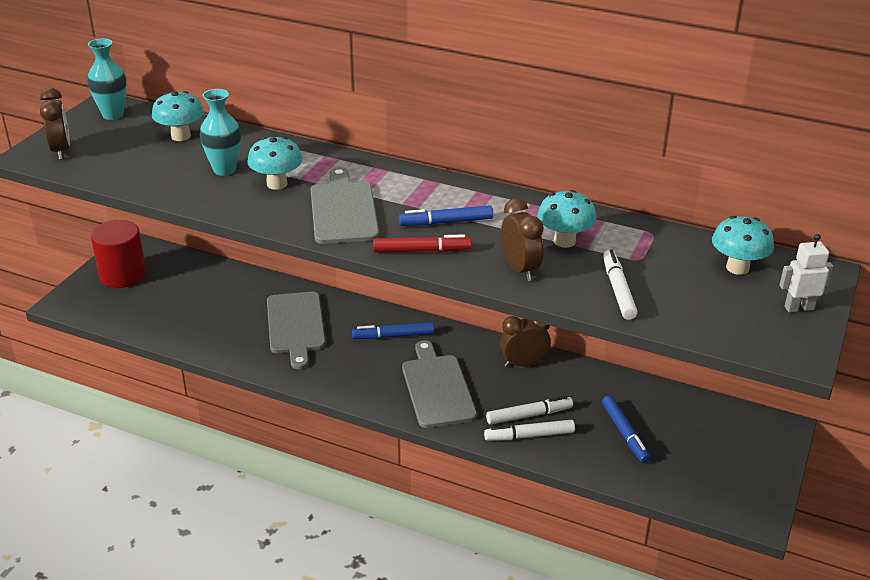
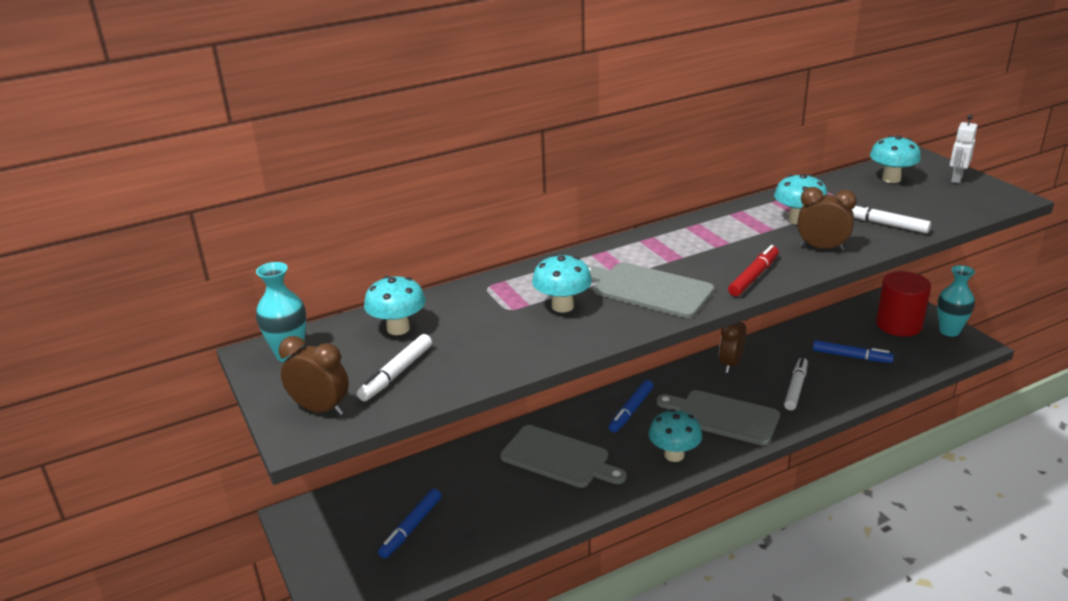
camera: 50 degrees left, 5 degrees down
(123, 275) = (340, 541): red cylinder -> red cylinder (898, 325)
(224, 170) = (500, 324): turquoise vase -> turquoise vase (949, 331)
(357, 381) = (674, 455): none -> turquoise mushroom
(446, 222) = (720, 253): blue marker -> blue marker (411, 528)
(529, 436) = (820, 398): white marker -> white marker (396, 373)

